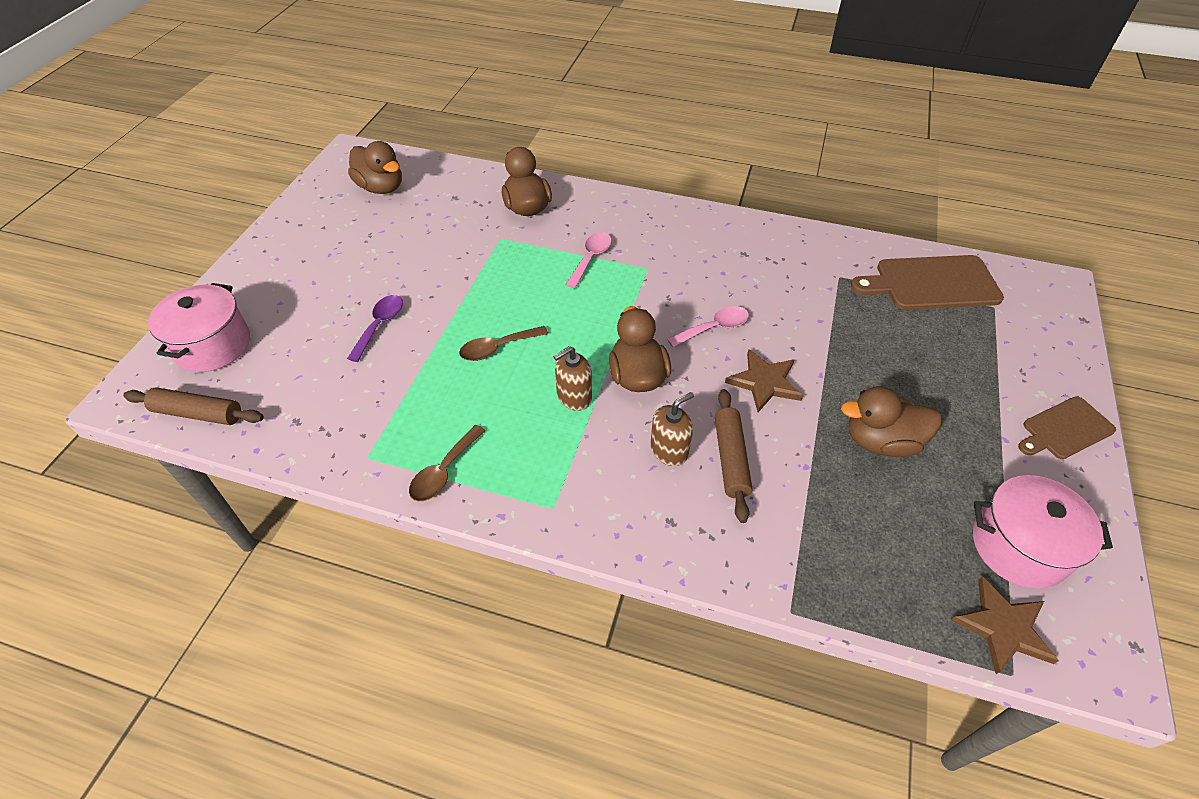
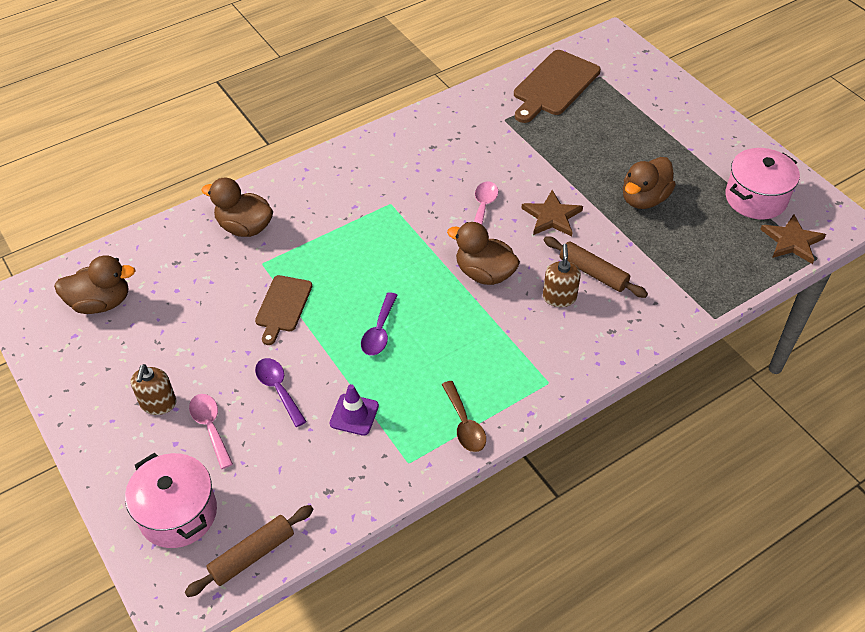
camera: 50 degrees left, 0 degrees up
(392, 387) = (354, 414): none -> purple traffic cone
(497, 348) = (379, 332): brown spoon -> purple spoon
(574, 397) = (468, 317): brown soap dispenser -> brown soap dispenser (158, 403)
(591, 258) = (345, 226): pink spoon -> pink spoon (210, 427)
(1065, 429) = (706, 121): brown cutting board -> brown cutting board (283, 306)

